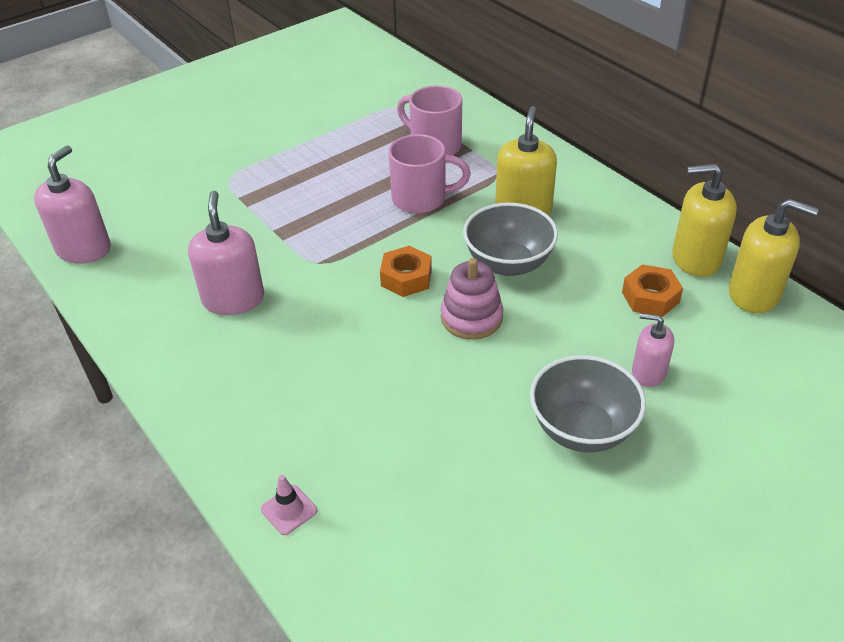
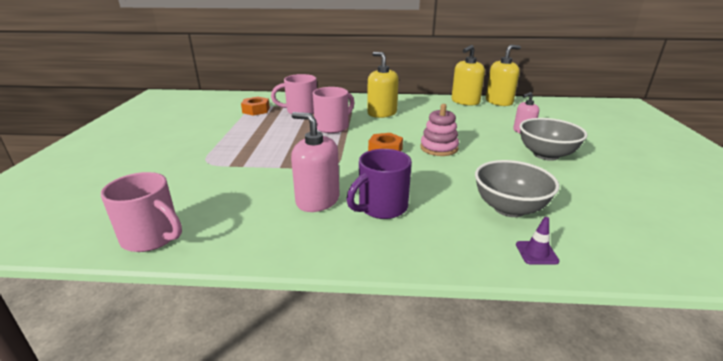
camera: 50 degrees left, 15 degrees down
(84, 249) = (152, 237): pink soap dispenser -> pink mug
(265, 350) = (381, 207): none -> purple mug
(289, 510) = (536, 253): pink traffic cone -> purple traffic cone
(508, 264) = (413, 128): grey bowl -> grey bowl (509, 208)
(650, 297) = (477, 115): orange nut -> orange nut (256, 110)

